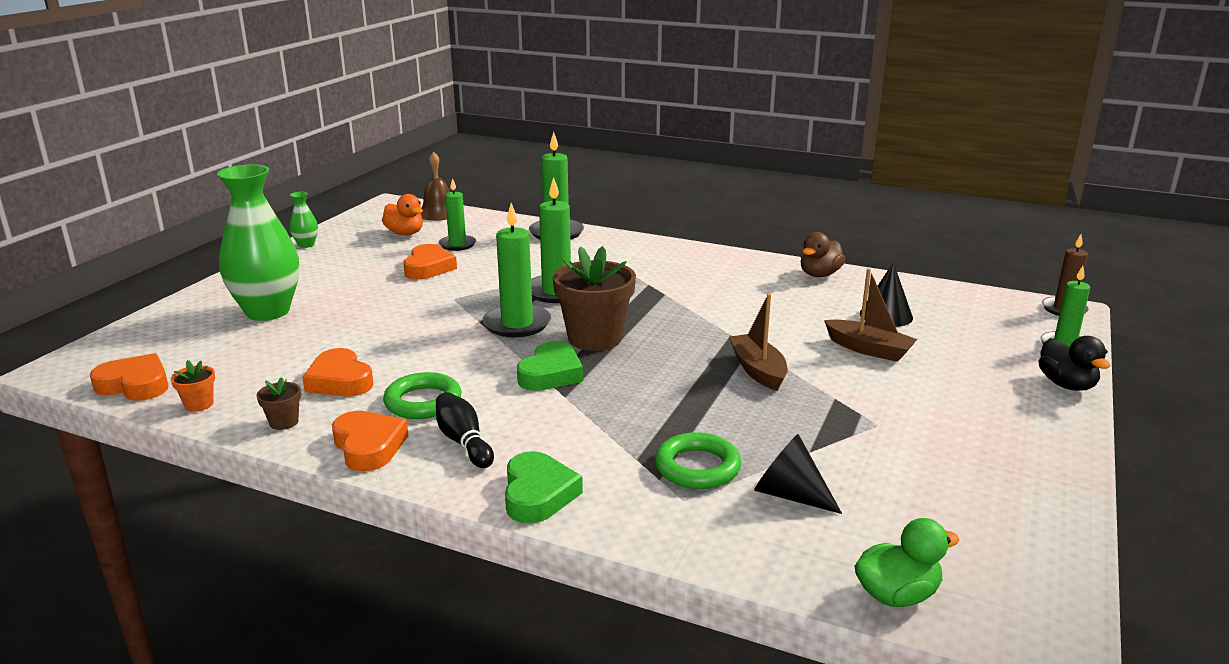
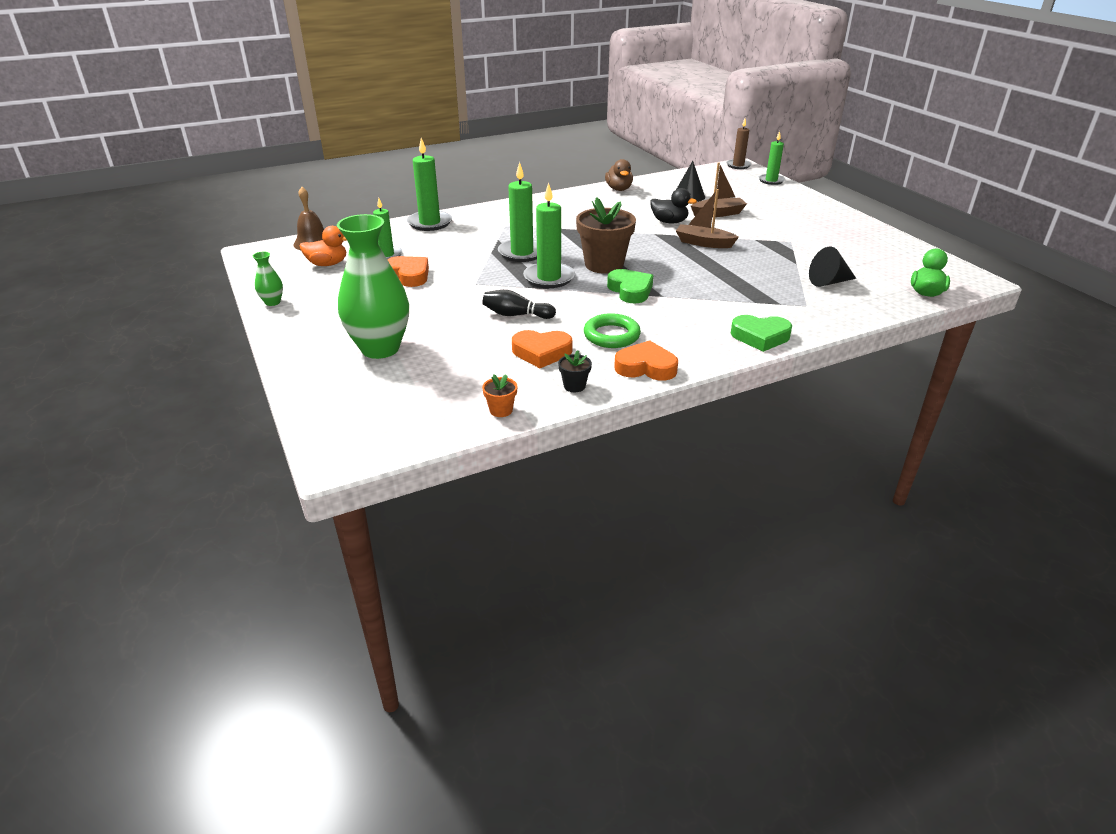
camera: 50 degrees left, 10 degrees up
(135, 385) = (426, 429): orange heart -> none
(284, 422) = (574, 386): brown flower pot -> black flower pot
(463, 442) = (678, 338): black bowling pin -> black bowling pin (516, 315)
(538, 494) = (760, 337): green heart -> green heart turned 150 degrees clockwise
(697, 467) = (781, 291): green ring -> none
(1066, 385) = (805, 196): black duck -> black duck (669, 222)

